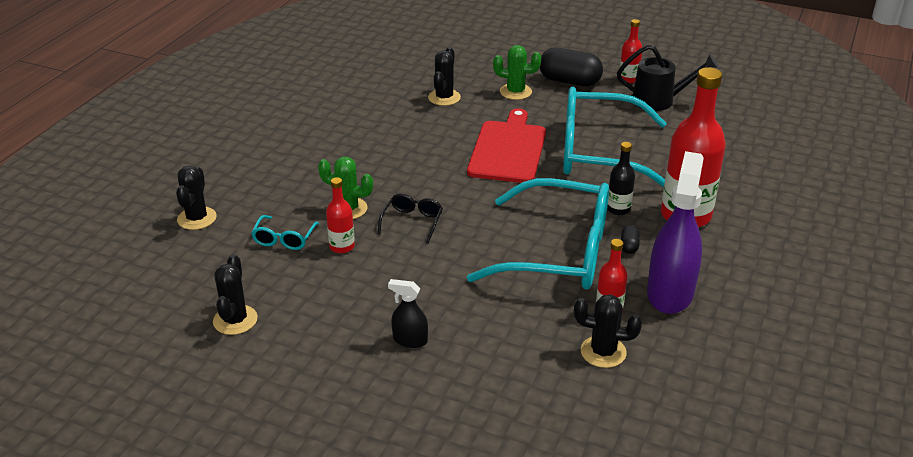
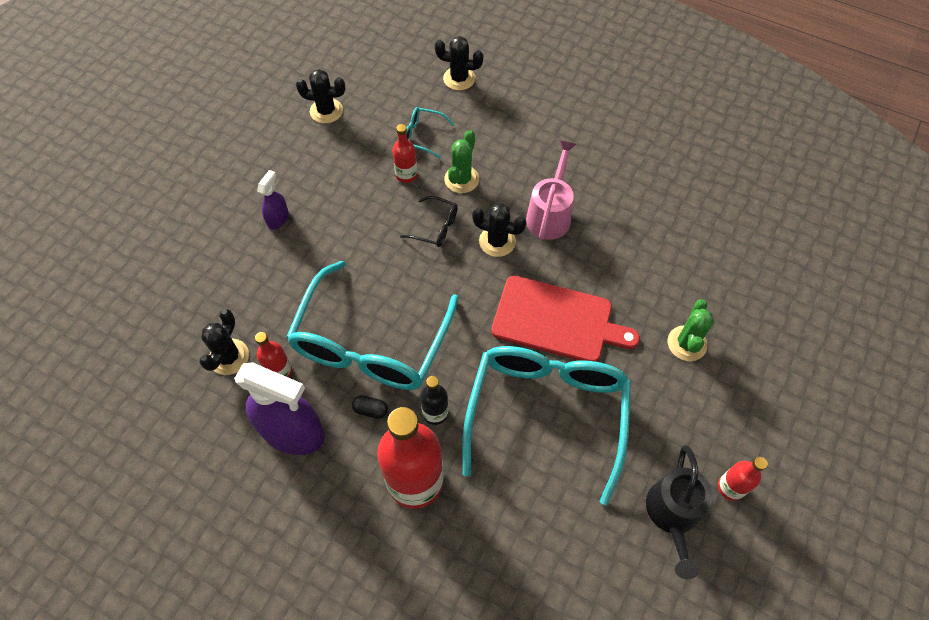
camera: 95 degrees right, 25 degrees up
(390, 155) = (550, 214): none -> pink watering can
(410, 340) = (278, 218): black spray bottle -> purple spray bottle
(444, 97) = (669, 268): black cactus -> black cactus (497, 241)
(569, 81) = (718, 410): black capsule -> none

